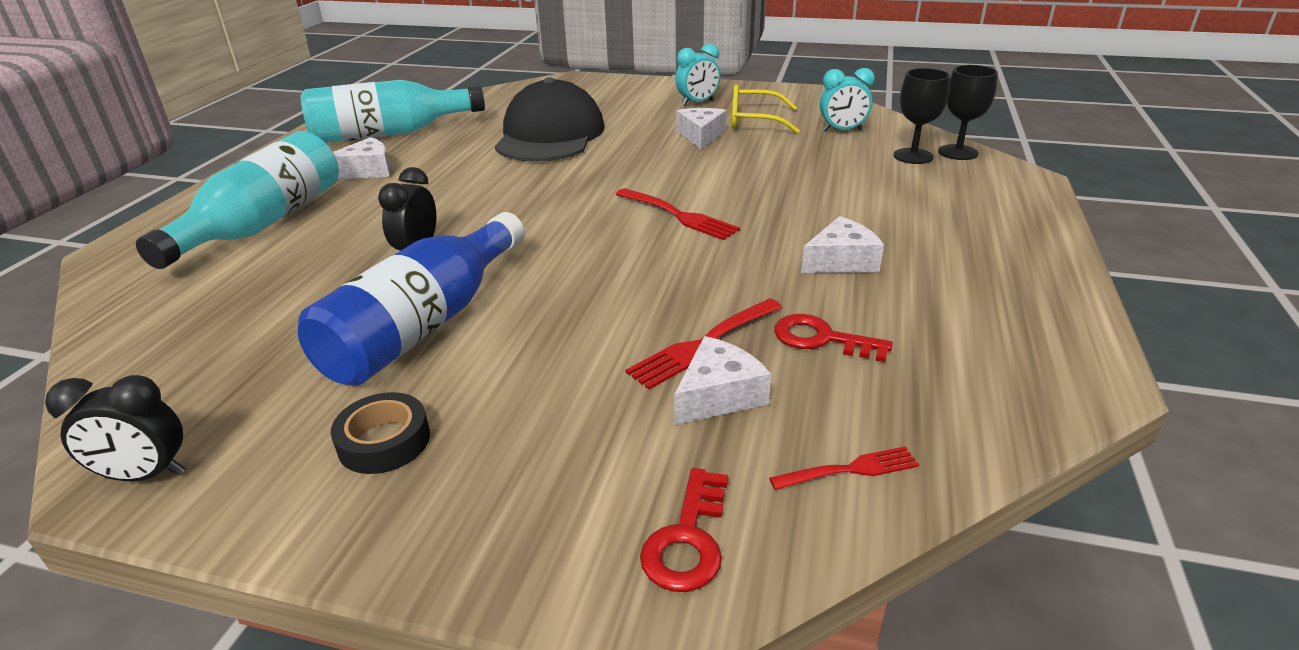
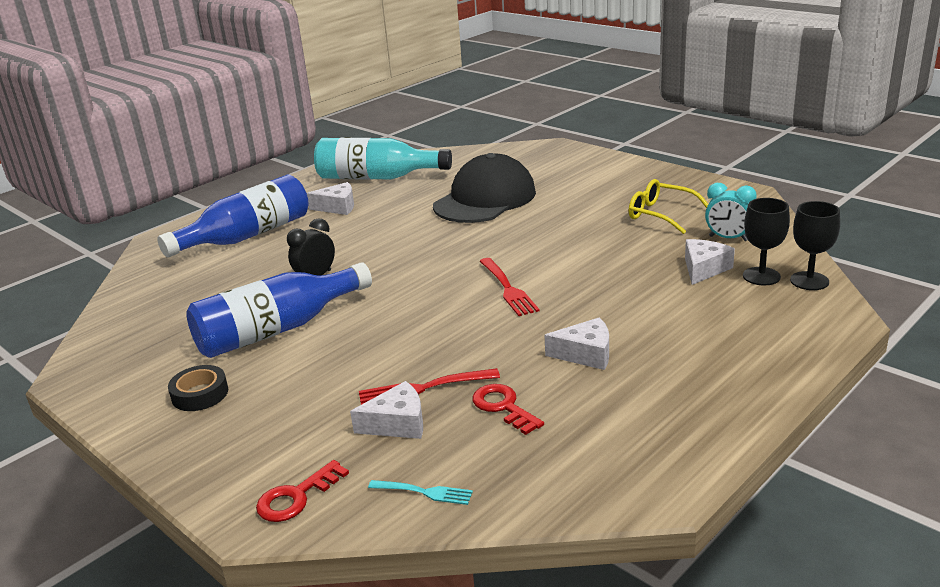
camera: 30 degrees right, 5 degrees down
(146, 475) = (86, 378): black clock -> none
(264, 223) = (247, 236): turquoise bottle -> blue bottle
(697, 103) = (632, 187): turquoise clock -> none
(701, 136) = (599, 221): white cheese -> white cheese (704, 269)
(849, 470) = (423, 492): red fork -> turquoise fork

